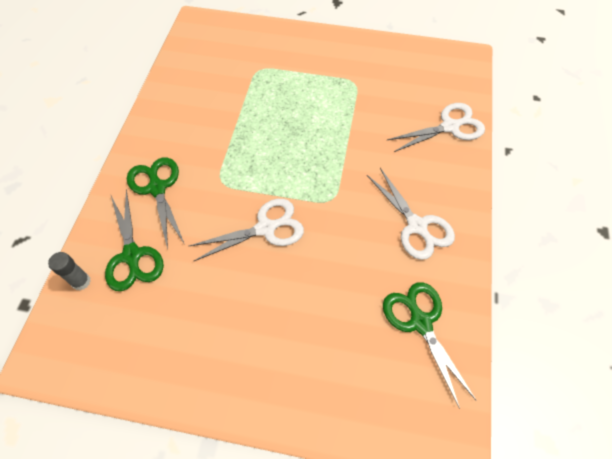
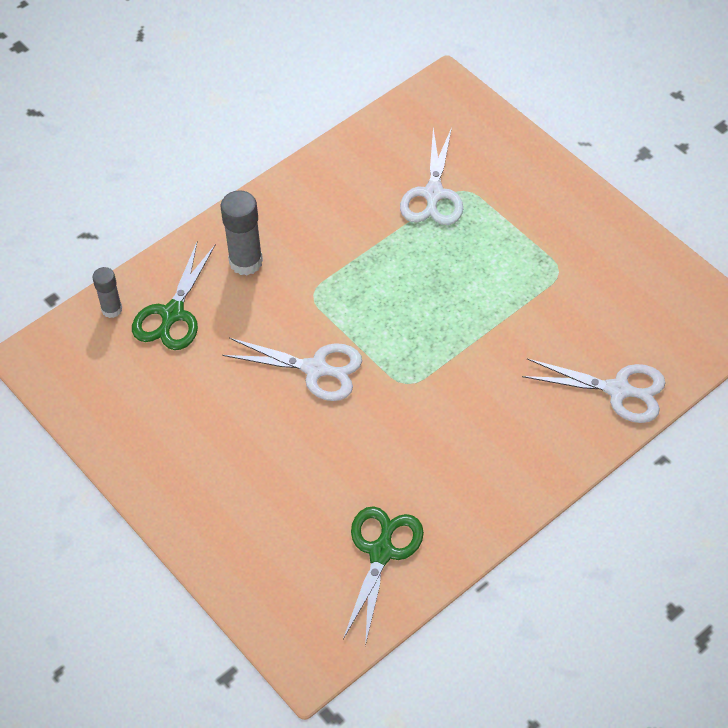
camera: 40 degrees right, 5 degrees down
(157, 188) = (246, 262): green scissors -> grey glue stick
(416, 226) = (469, 466): white scissors -> white scissors (433, 194)

